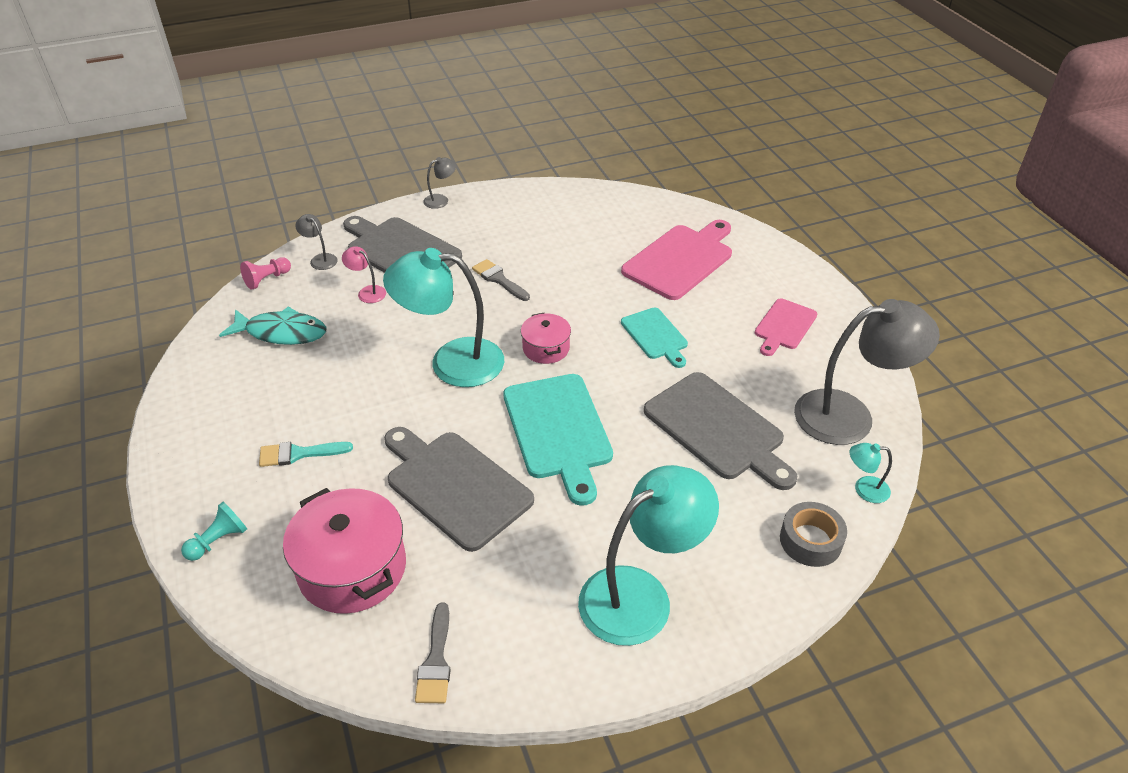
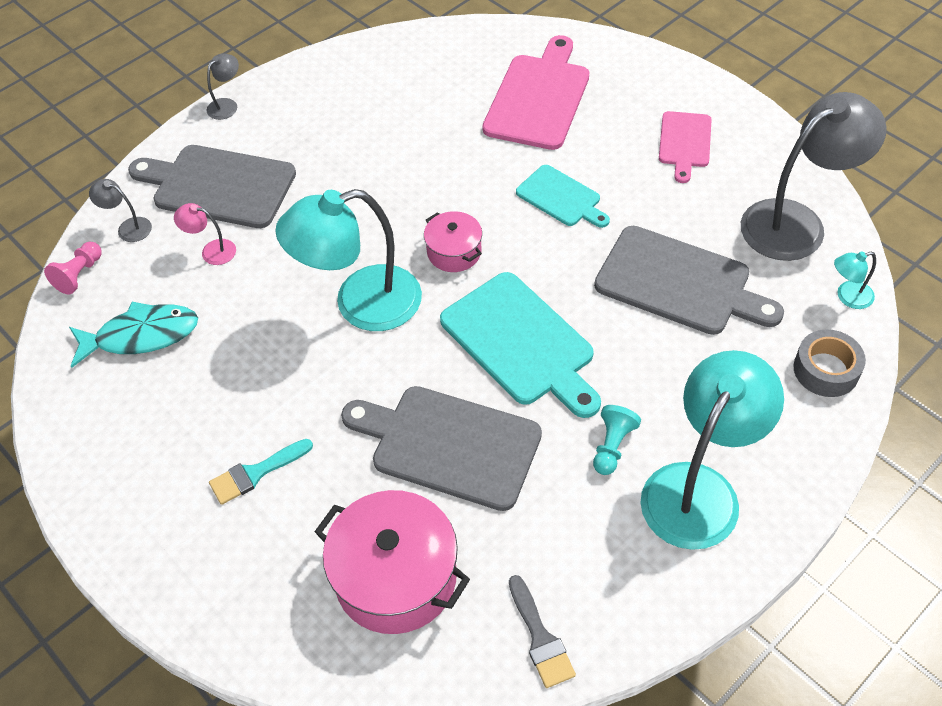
camera: 20 degrees left, 10 degrees up
(218, 540) = (229, 606): turquoise pawn -> turquoise pawn (612, 446)
(499, 279) = (354, 185): grey brush -> none

